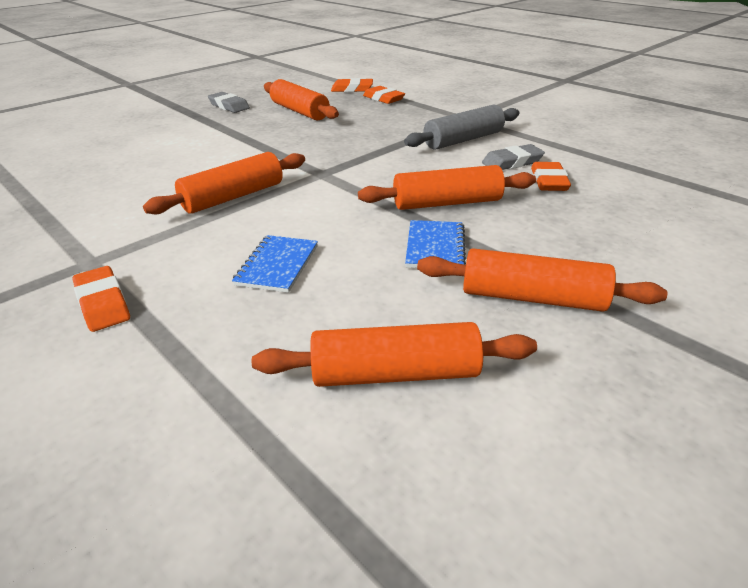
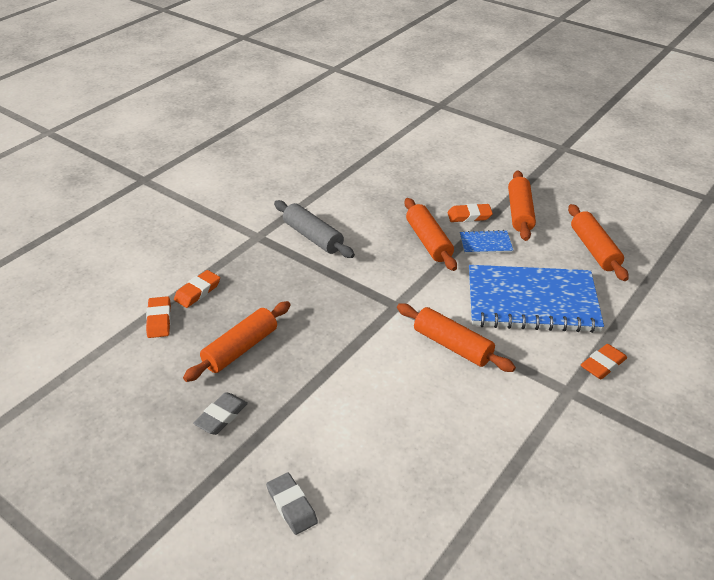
camera: 100 degrees left, 5 degrees up
(277, 265) = (532, 302): blue notebook -> blue notebook, size x2.37
(512, 162) = (354, 214): grey eraser -> grey eraser (292, 506)
(549, 181) = (383, 201): orange eraser -> orange eraser (469, 216)

